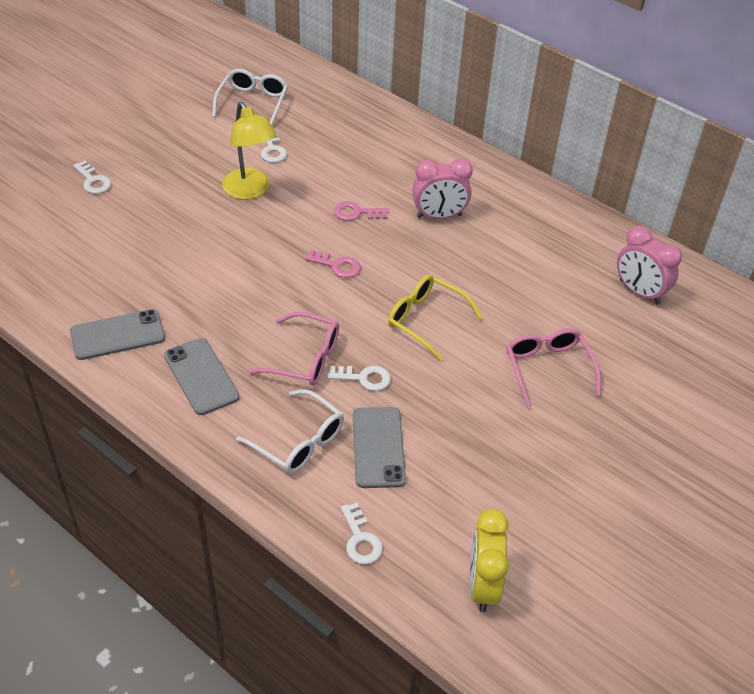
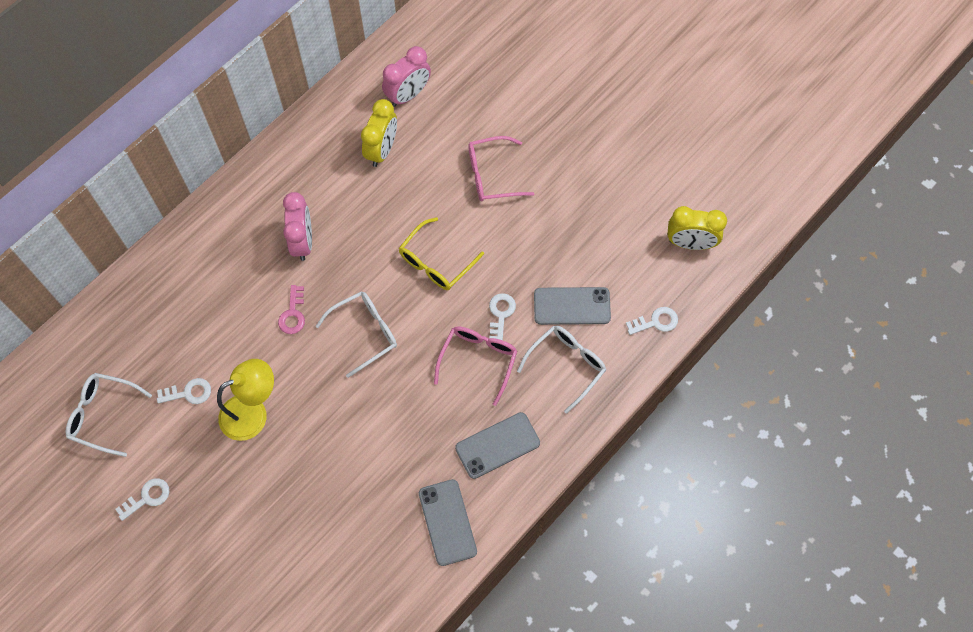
camera: 85 degrees left, 20 degrees up
(93, 181) = (224, 573): white key -> white key (147, 497)
(337, 265) = (365, 333): pink key -> white glasses
(561, 272) = (382, 150): none -> yellow clock

